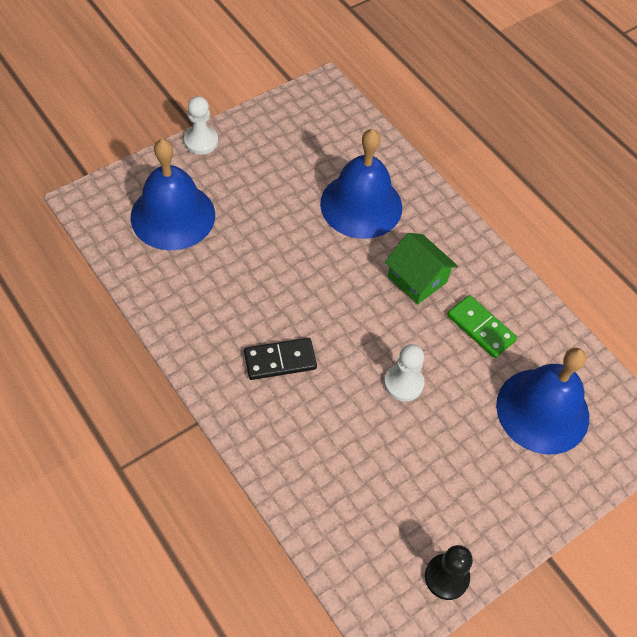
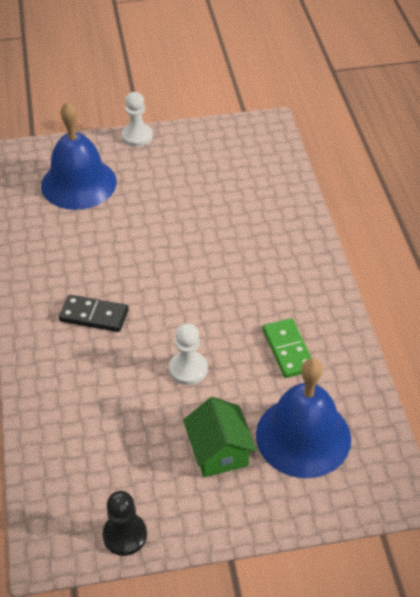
camera: 30 degrees right, 10 degrees down
(361, 205) = (242, 221): blue bell -> none
(417, 279) = (254, 292): green house -> green house (219, 451)

